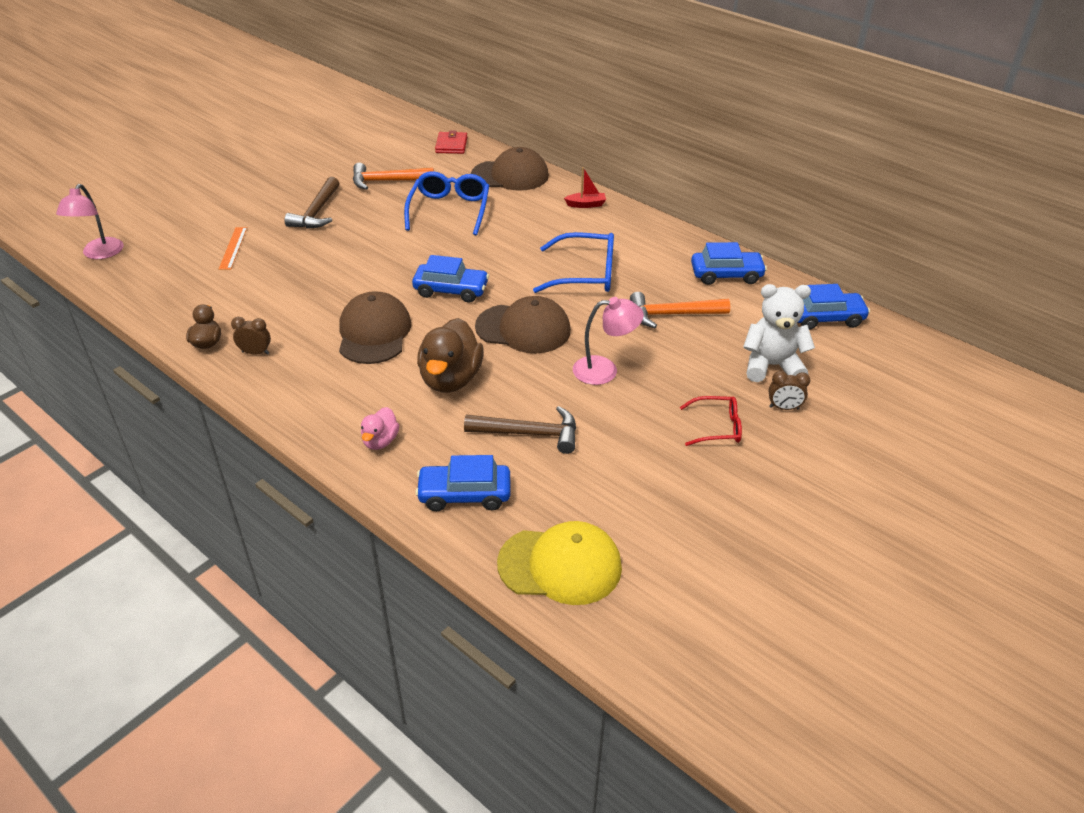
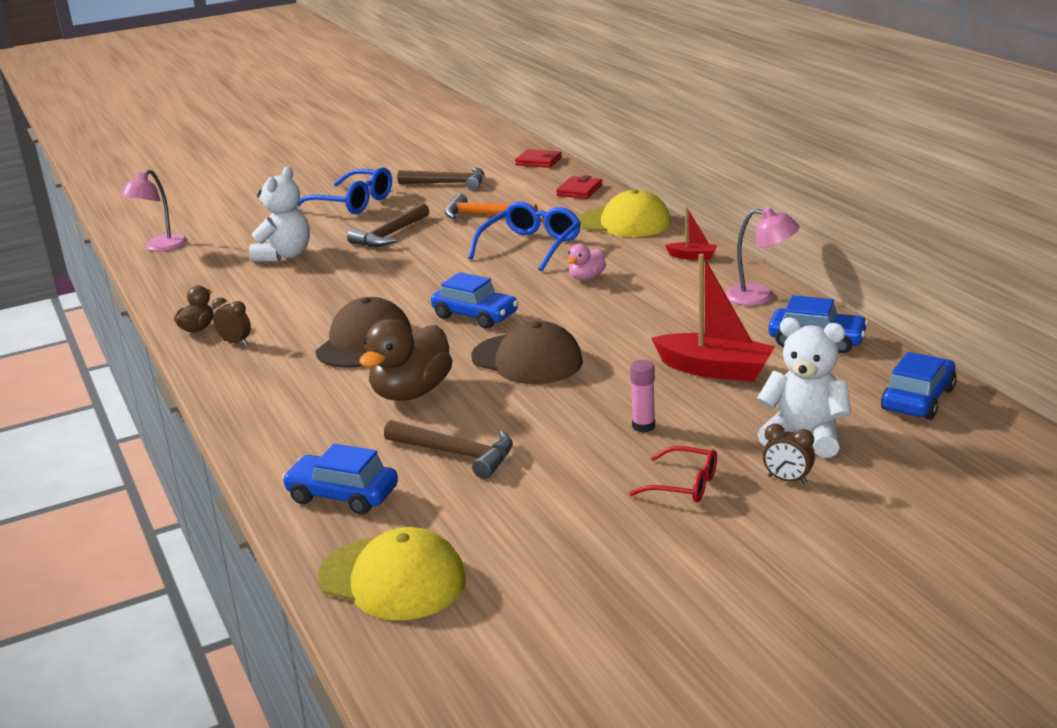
camera: 25 degrees right, 15 degrees down
(233, 248) = (284, 255): orange ruler -> white teddy bear
(331, 149) = (448, 183): none -> brown hammer
(380, 441) = (295, 434): pink duck -> pink duck (586, 278)
(395, 116) = (538, 161): none -> red wallet
(510, 175) = (624, 222): brown cap -> yellow cap
(585, 274) = (640, 319): blue glasses -> blue glasses (353, 203)
(605, 370) = (590, 410): pink lamp -> pink lamp (760, 296)
(654, 378) = (643, 426): none -> pink glue stick
(672, 314) = (715, 370): orange hammer -> red boat
(825, 318) = (918, 399): blue car -> blue car turned 75 degrees counterclockwise

